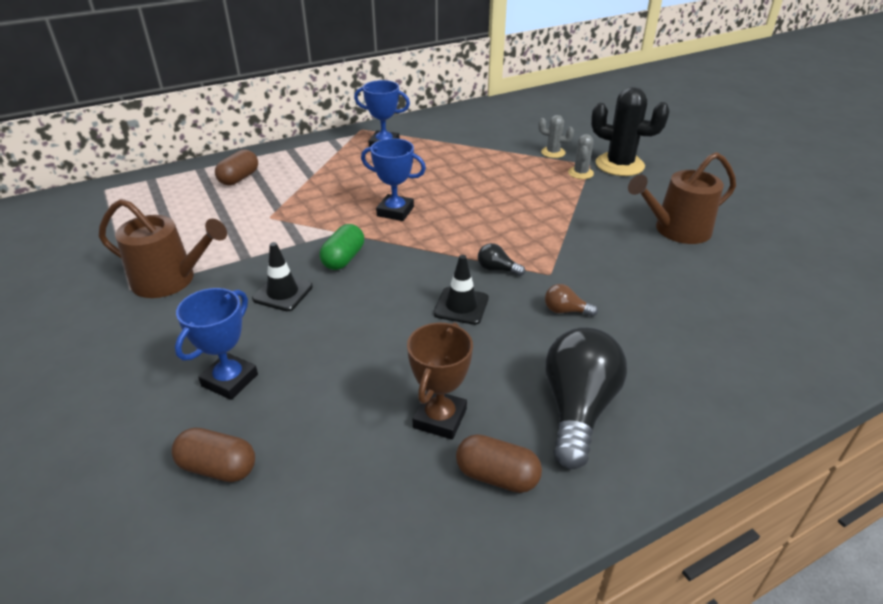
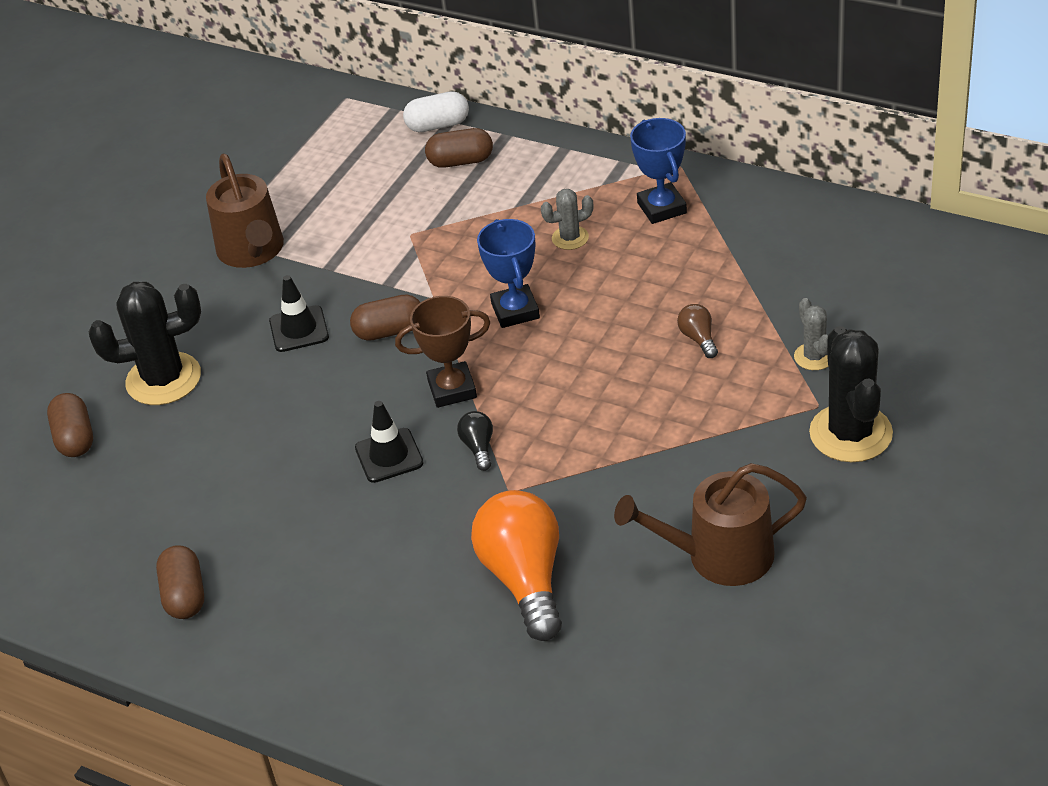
camera: 60 degrees right, 5 degrees up
(194, 173) = (438, 125): none -> white capsule
(230, 380) = (163, 379): blue trophy -> black cactus
(343, 259) = (389, 331): green capsule -> brown capsule
(440, 418) = (222, 527): brown trophy -> brown trophy (452, 389)
(565, 311) = (451, 534): brown light bulb -> brown light bulb (698, 338)
(577, 409) = (305, 608): black light bulb -> none
(580, 173) = (782, 408): grey cactus -> grey cactus (570, 238)
(636, 299) = (525, 579): none -> orange light bulb
(677, 230) = (720, 556): brown watering can -> brown watering can turned 45 degrees counterclockwise

